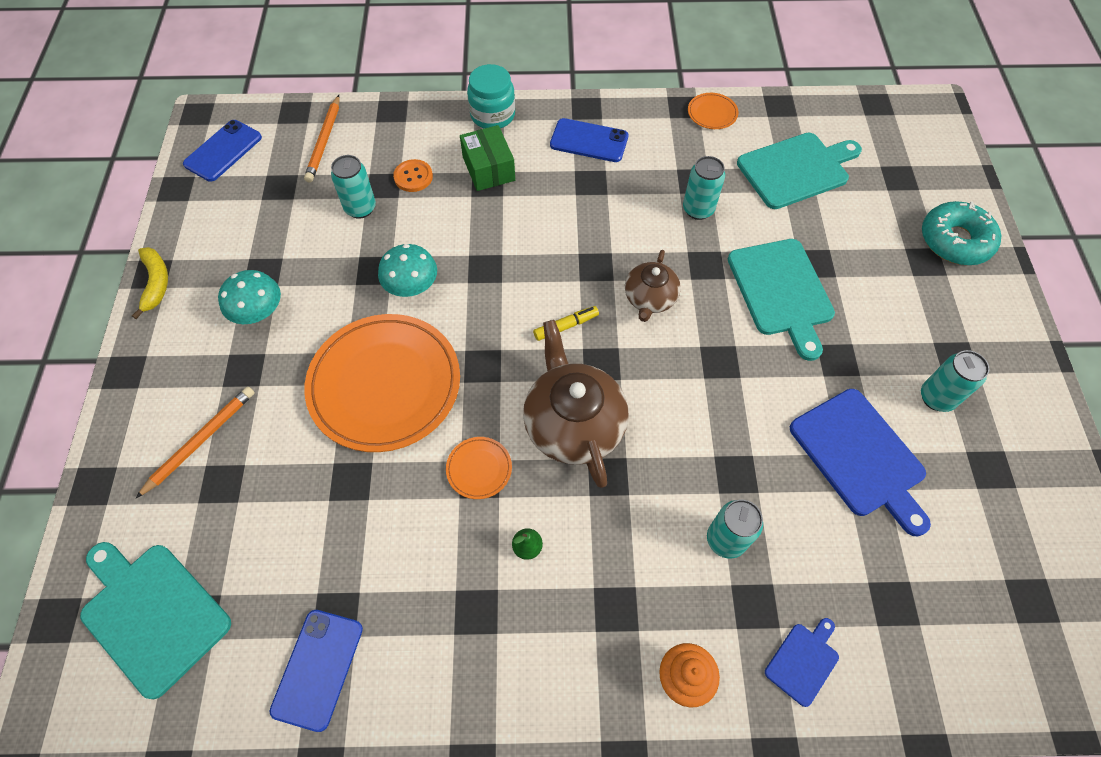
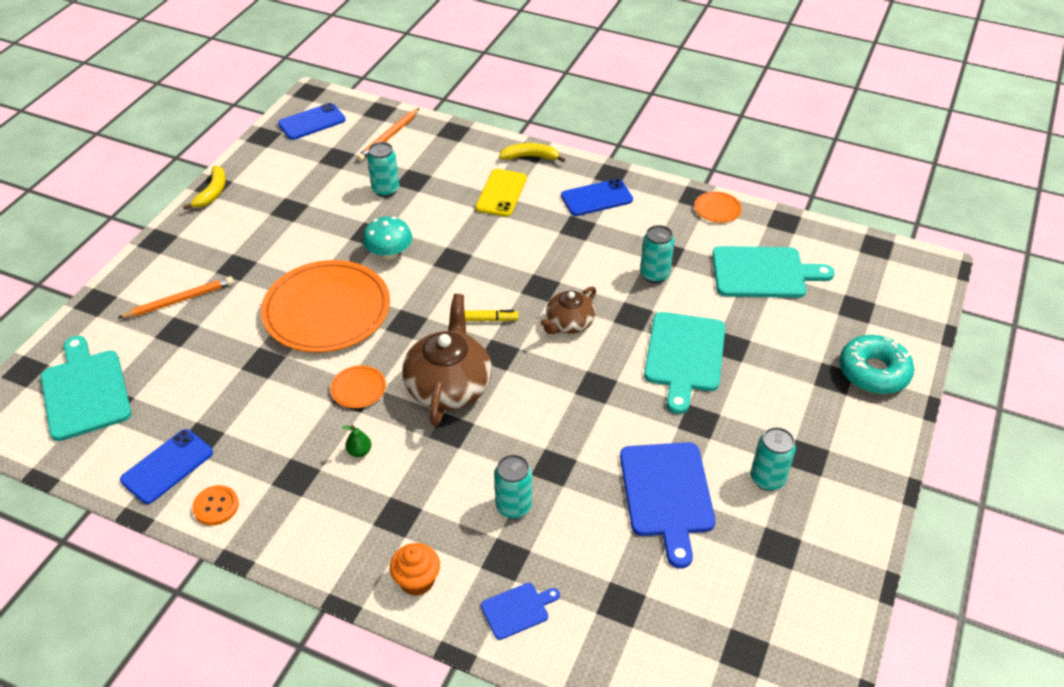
camera: 25 degrees right, 15 degrees down
(258, 311) = (269, 233): turquoise mushroom -> none
(413, 177) = (439, 181): orange button -> orange button (216, 506)
(488, 169) = (501, 193): green box -> yellow phone
(492, 115) = (530, 157): turquoise jar -> yellow banana
(589, 141) = (596, 198): blue phone -> blue phone turned 60 degrees counterclockwise

